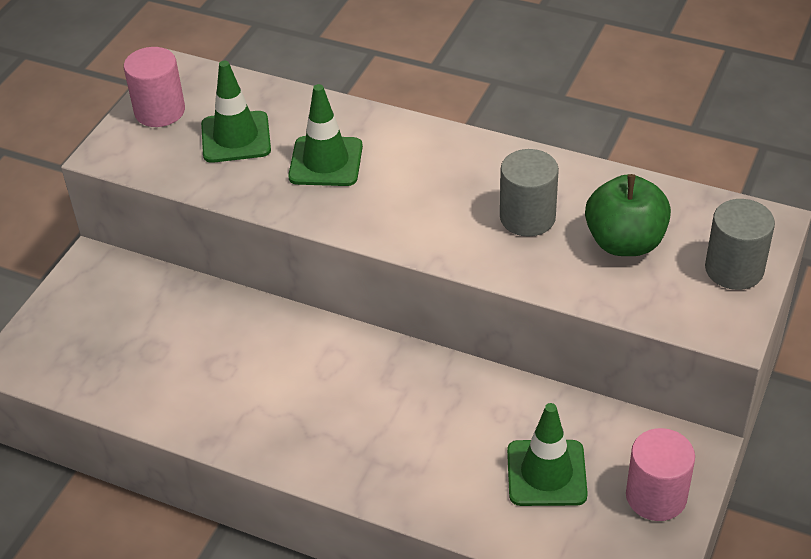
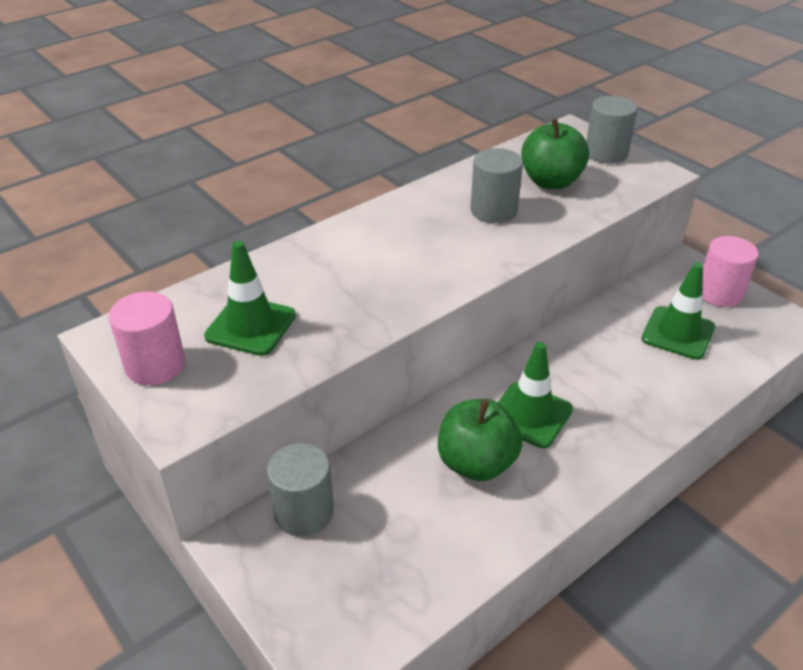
camera: 65 degrees left, 5 degrees down
(139, 287) = (304, 512): none -> grey cylinder
(251, 371) = (476, 463): none -> green apple
(326, 162) = (338, 284): green traffic cone -> green traffic cone (530, 415)

